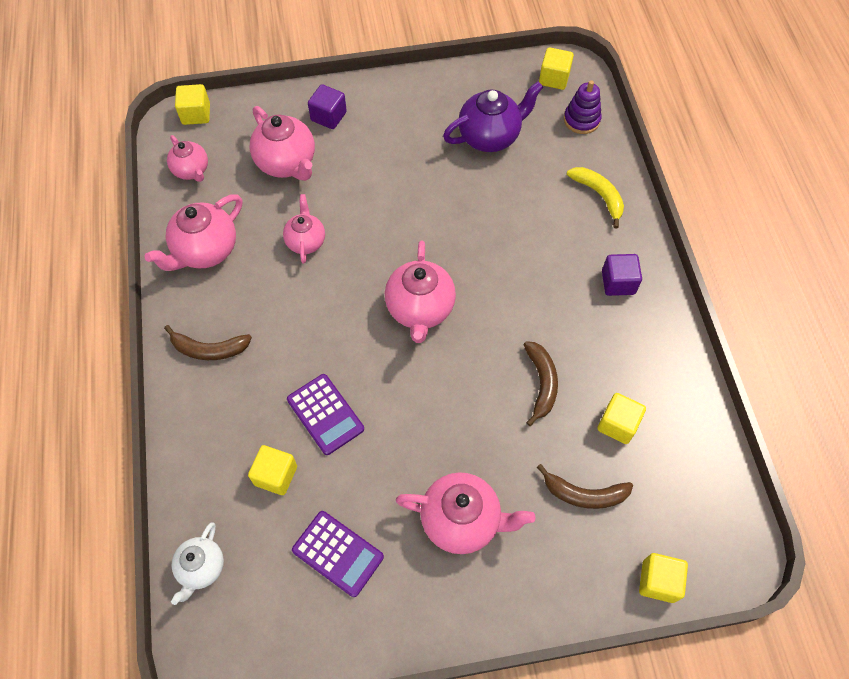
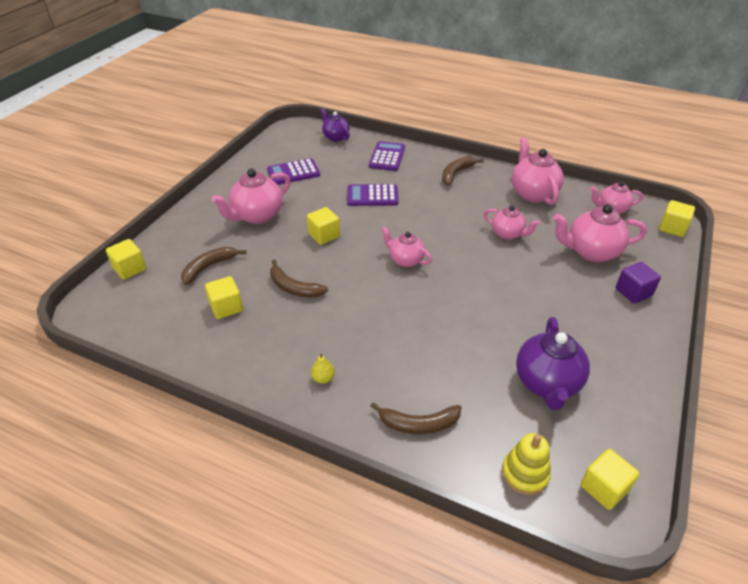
camera: 125 degrees right, 20 degrees down
(201, 568) = (335, 137): white teapot -> purple teapot
(217, 456) = (387, 157): none -> purple calculator
(276, 475) = (356, 169): yellow cube -> yellow cube (324, 235)
(420, 309) = (405, 260): pink teapot -> pink teapot, size x0.62
(581, 120) = (525, 474): purple stacking toy -> yellow stacking toy
(599, 195) = (418, 424): yellow banana -> brown banana
(618, 282) = (323, 378): purple cube -> yellow pear

